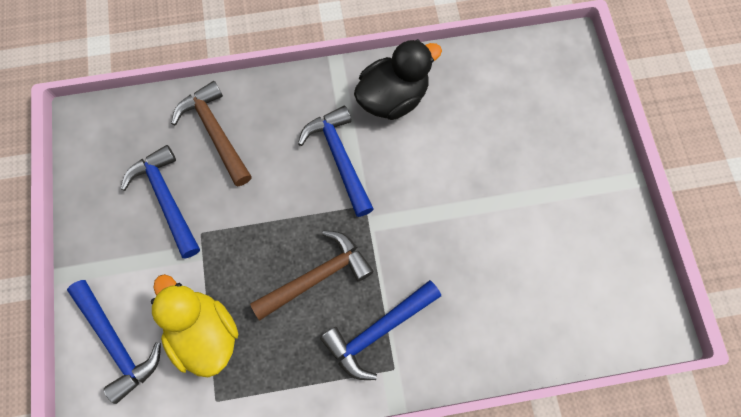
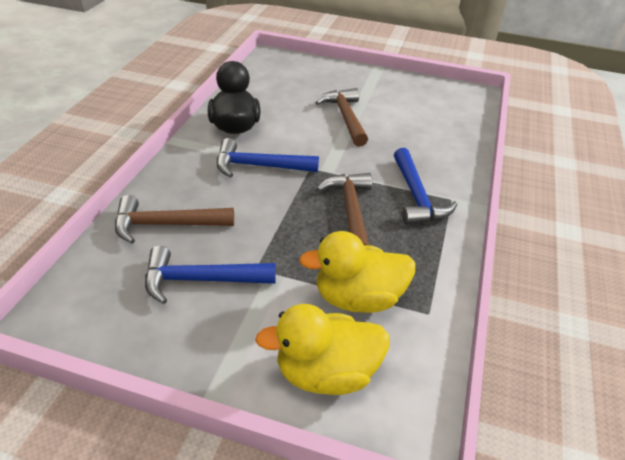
camera: 65 degrees left, 30 degrees down
(116, 342) = (326, 373): blue hammer -> yellow duck
(484, 195) = (345, 118): none -> brown hammer

